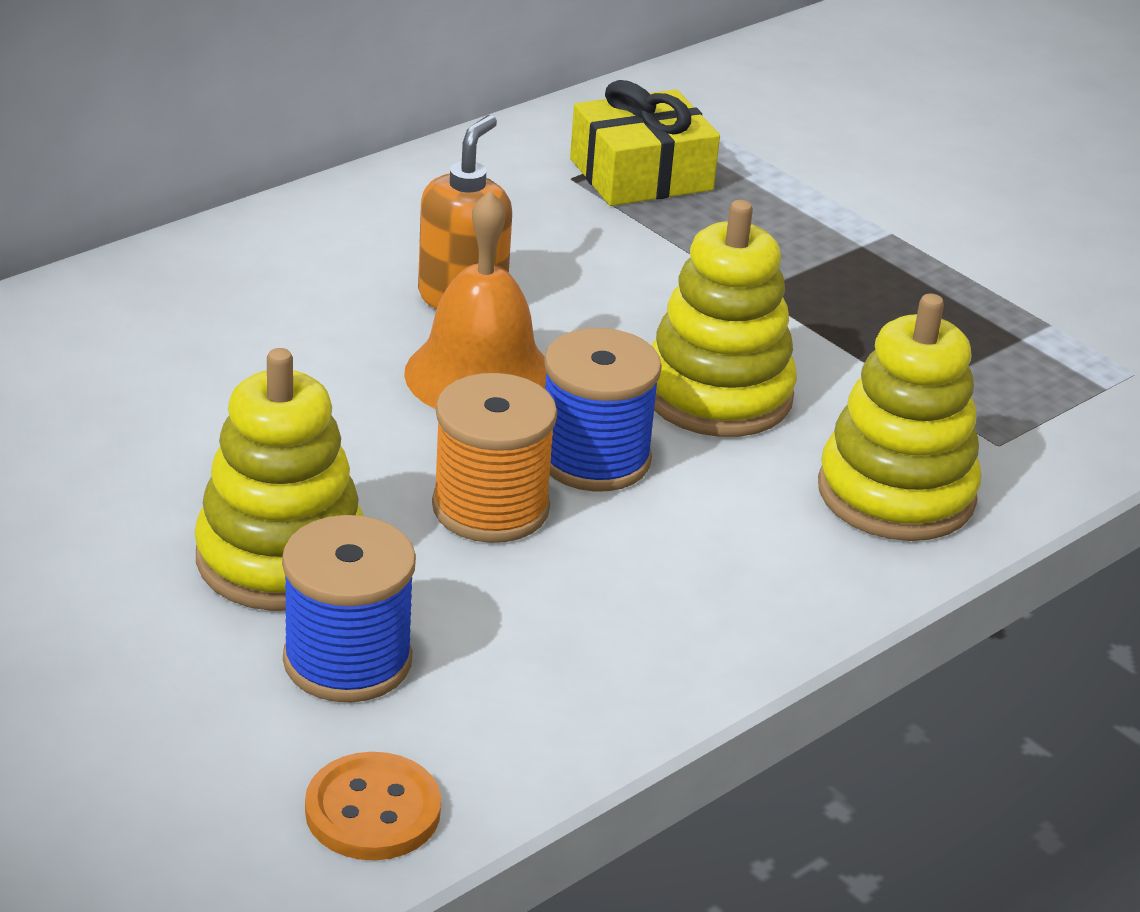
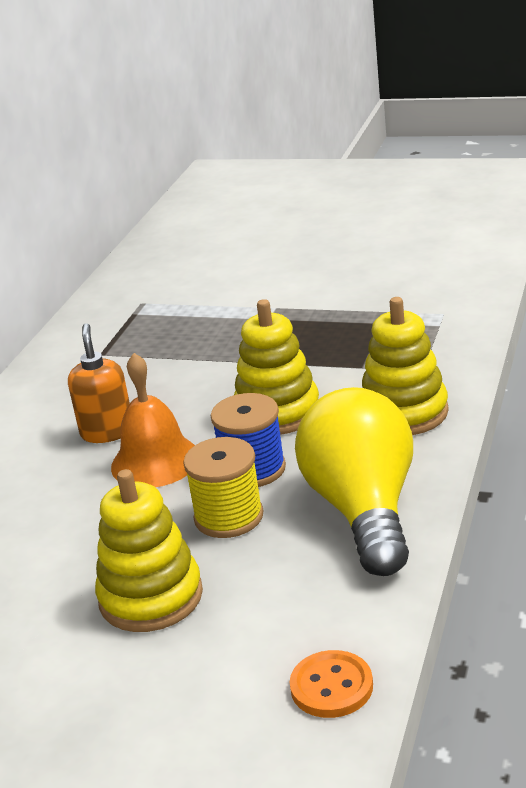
camera: 25 degrees left, 5 degrees down
(347, 661) = (239, 625): blue spool -> none
(490, 508) = (229, 517): orange spool -> yellow spool
(641, 174) = (132, 337): yellow gift -> none
(678, 603) = (364, 510): none -> yellow light bulb

